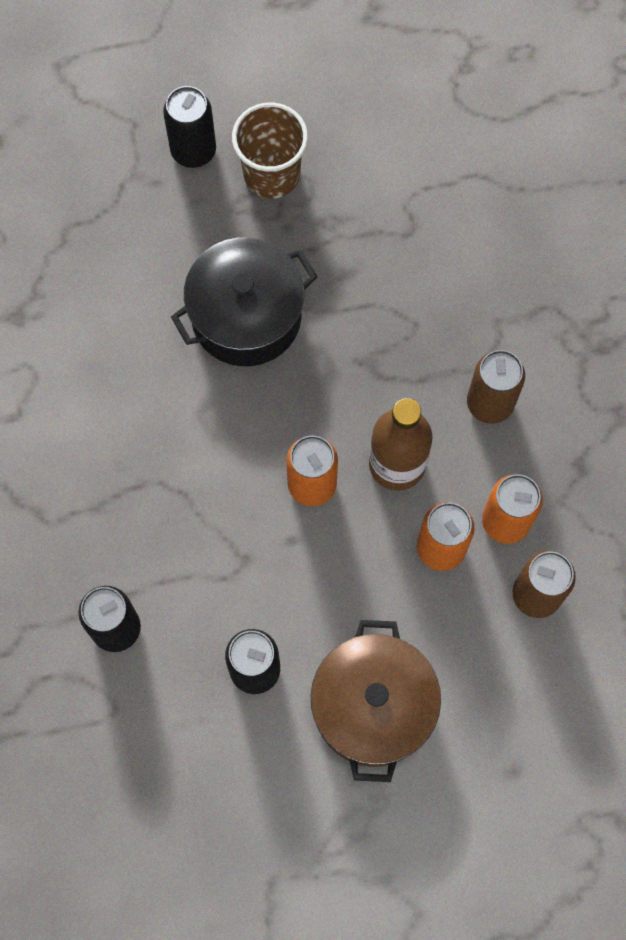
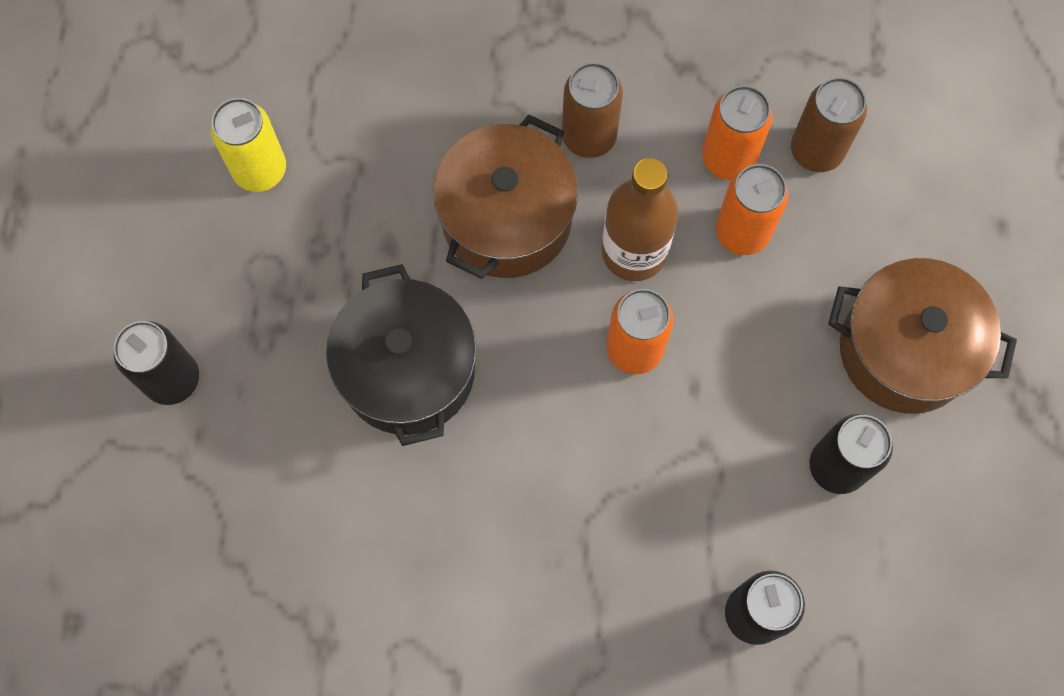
camera: 75 degrees left, 0 degrees up
(271, 174) = (235, 296): brown cup -> none
(382, 161) = (260, 170): none -> yellow can
(396, 357) = (506, 218): none -> brown pot

